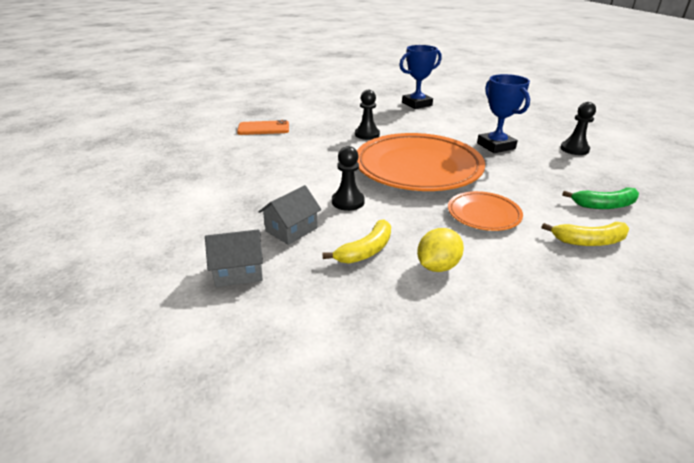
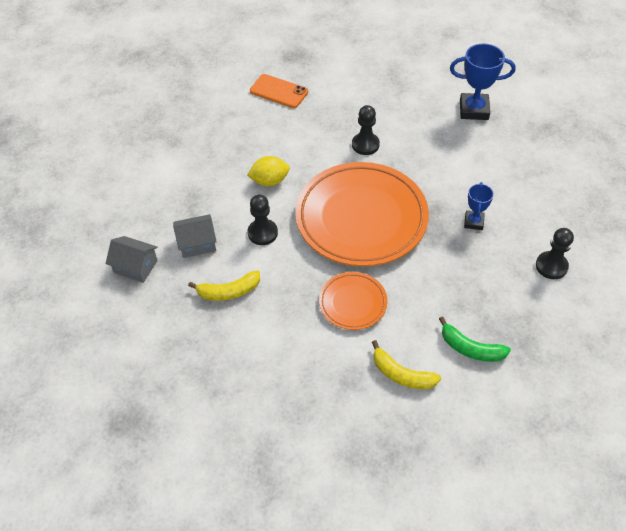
camera: 35 degrees right, 20 degrees up
(437, 266) = (262, 333): yellow lemon -> yellow lemon (269, 181)
(496, 146) = (473, 222): blue trophy -> blue trophy, size x0.59

